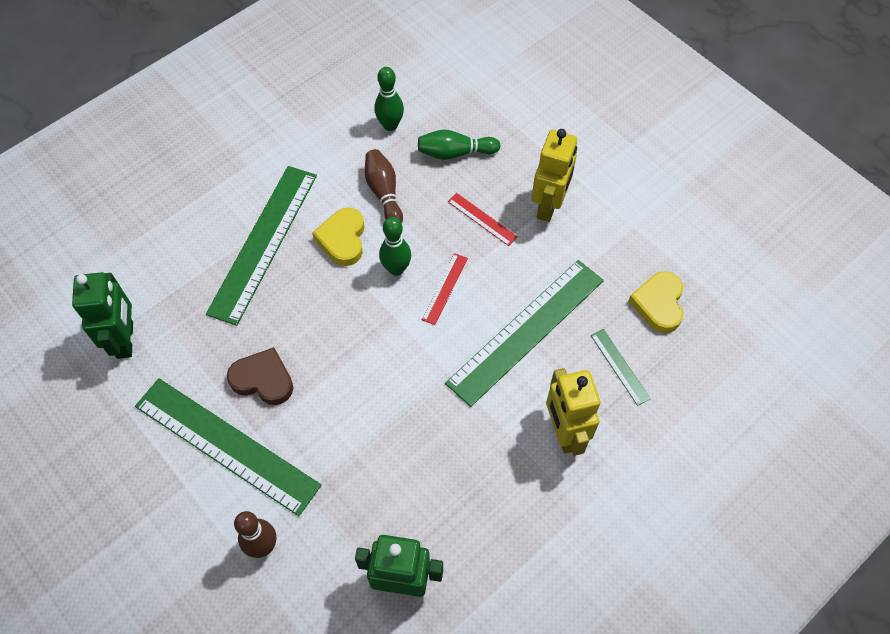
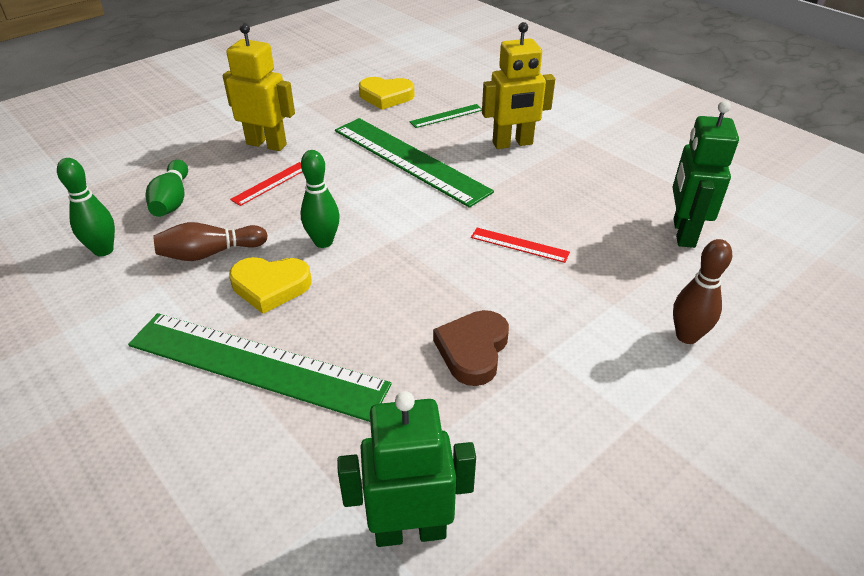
camera: 90 degrees left, 20 degrees down
(226, 445) = (570, 380): green ruler -> none
(445, 288) = (355, 208): red ruler -> red ruler (519, 245)

